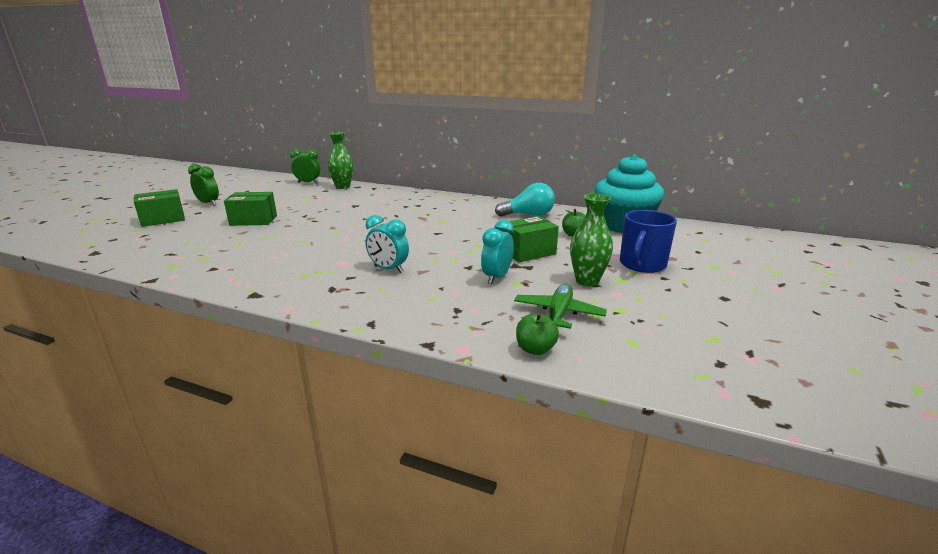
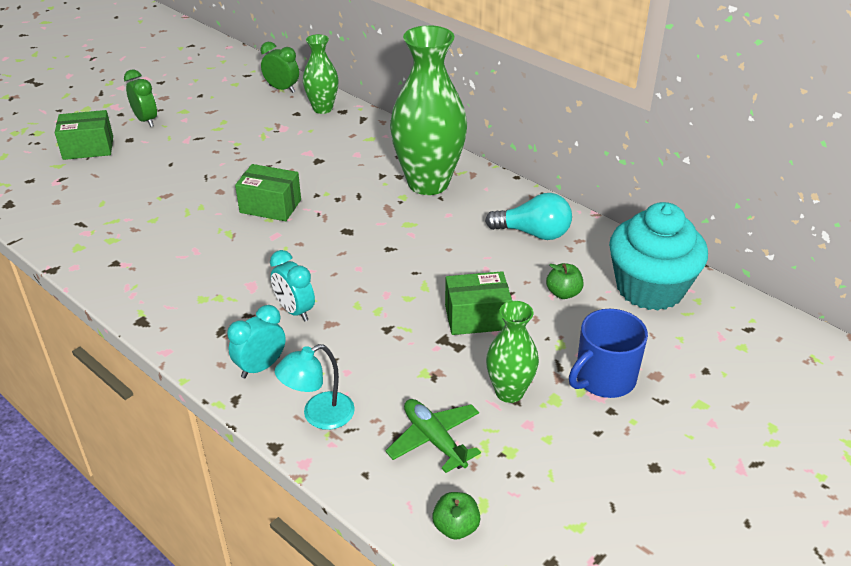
camera: 20 degrees right, 15 degrees up
(253, 220) = (185, 172): green box -> green box (270, 206)
(440, 205) = (428, 183): none -> green vase
(453, 319) = (319, 415): none -> turquoise lamp
(497, 277) = (407, 358): turquoise clock -> turquoise clock (261, 367)
(535, 349) = (374, 485): green apple -> green apple (456, 527)
(558, 314) = (434, 440): green plane -> green plane turned 75 degrees counterclockwise

